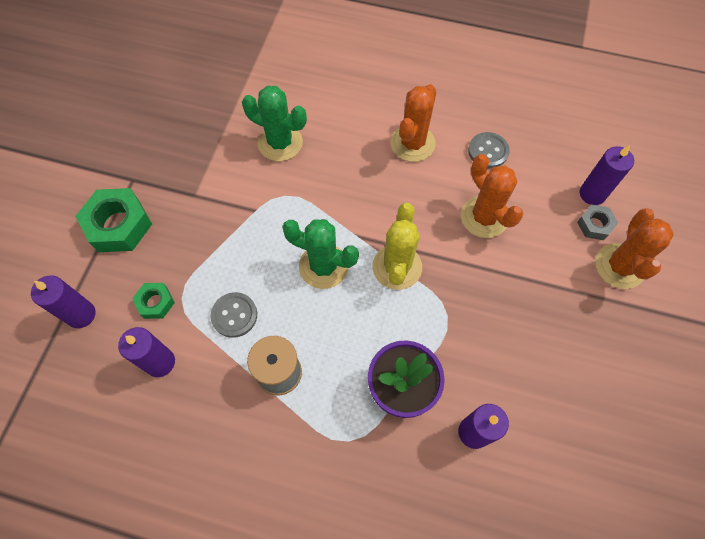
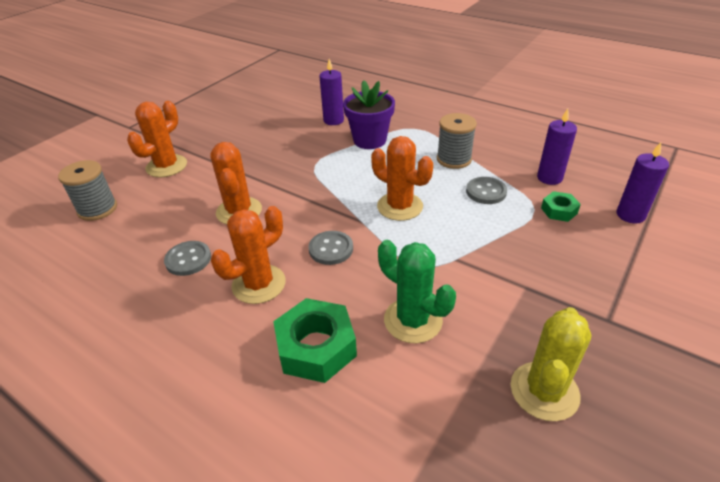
camera: 160 degrees left, 25 degrees down
(119, 225) = (612, 276): green nut -> green nut (316, 347)
(323, 266) = (400, 206): green cactus -> orange cactus
(370, 193) = (331, 249): none -> grey button
(397, 267) = (336, 195): yellow cactus -> yellow cactus (544, 391)
(592, 194) = (133, 208): purple candle -> none
(595, 225) = (156, 190): grey nut -> none
(626, 184) = (97, 209): none -> grey spool

